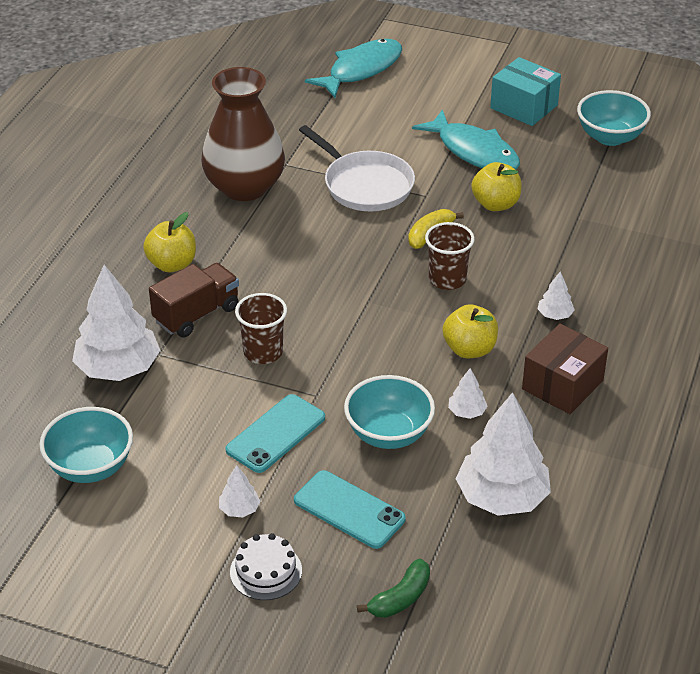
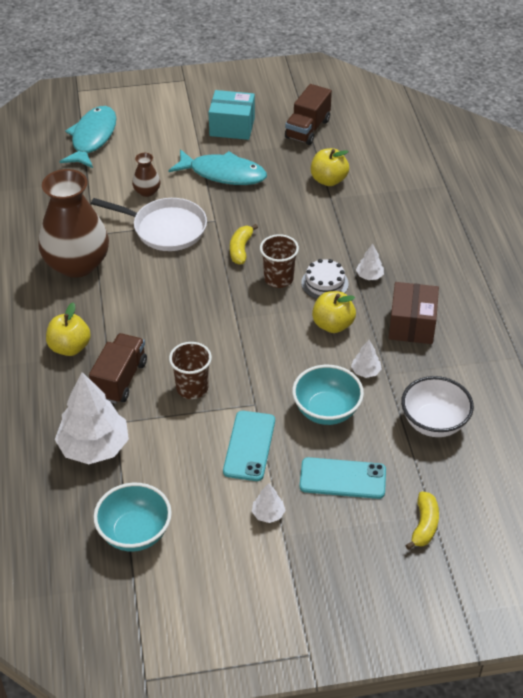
camera: 30 degrees left, 5 degrees up
(266, 571) = (321, 550): white cake -> white cake (324, 283)
(375, 141) = (147, 191): none -> brown vase
(400, 598) = (424, 525): green banana -> yellow banana
(495, 204) = (268, 208): yellow apple -> yellow apple (328, 180)
(502, 497) = (434, 423): white tree -> white bowl
(610, 137) = (307, 129): turquoise bowl -> brown truck

